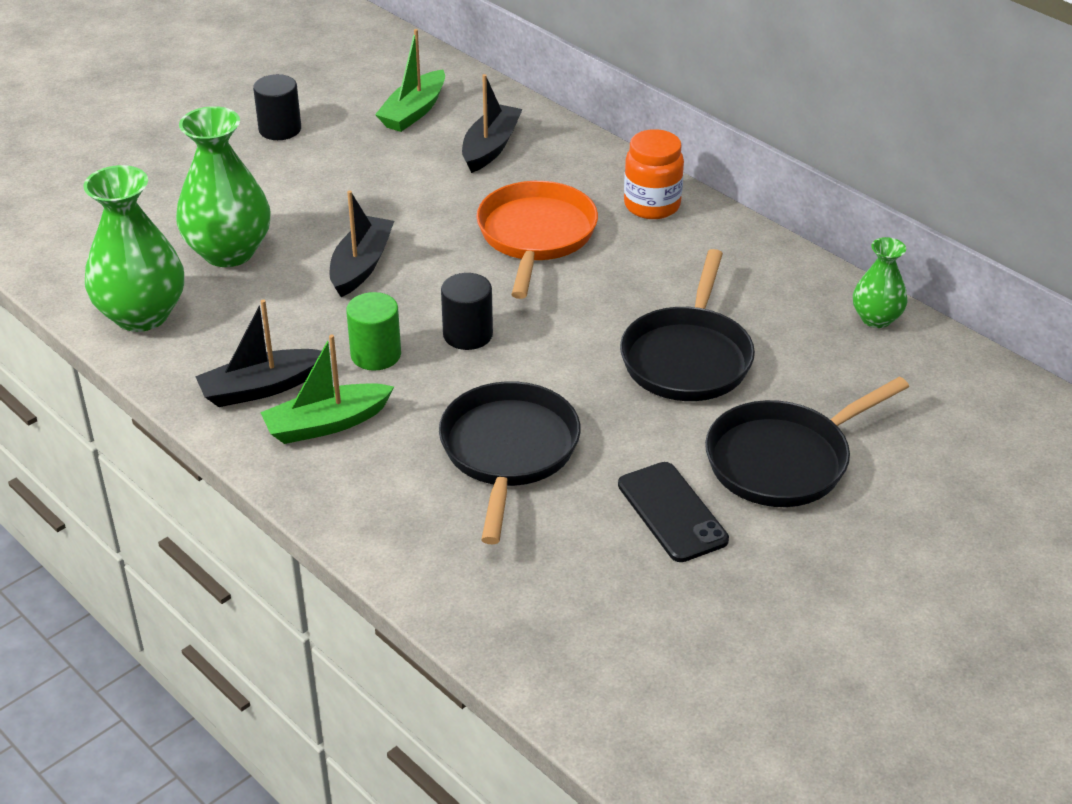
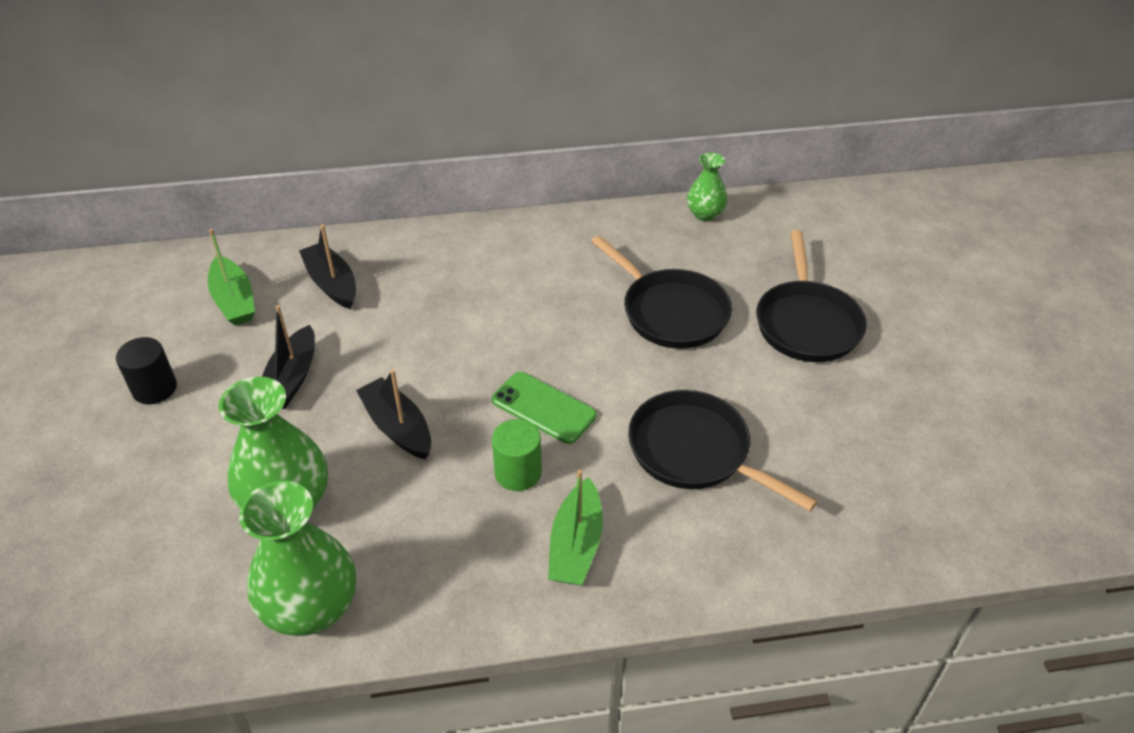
camera: 55 degrees left, 5 degrees up
(260, 388) = (493, 567): black boat -> black boat (291, 379)
(468, 335) = (543, 408): black cylinder -> green phone
(535, 236) = (465, 315): orange pan -> none
(652, 205) = (492, 243): orange jar -> none
(672, 512) = (820, 400): black phone -> none

